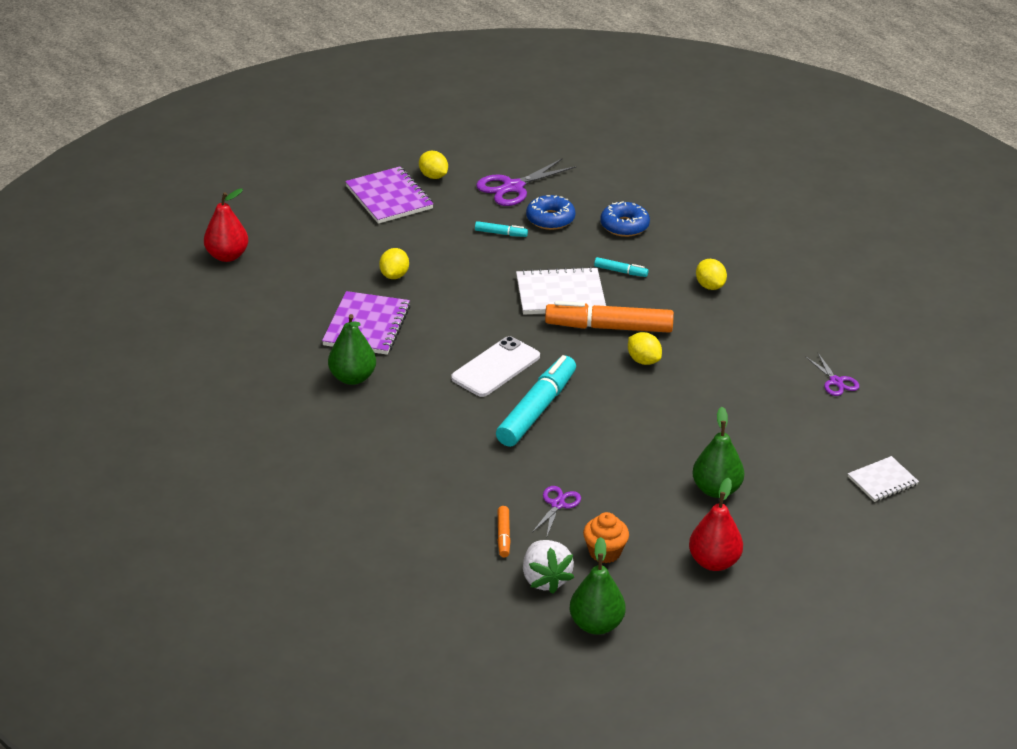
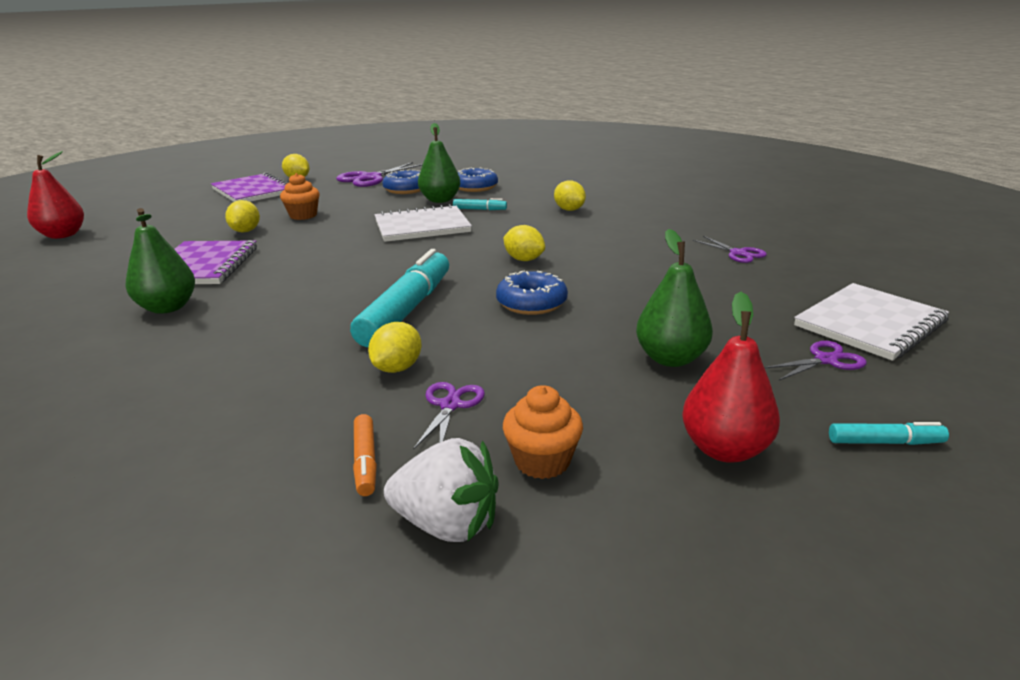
camera: 10 degrees left, 10 degrees down
(446, 255) = (303, 215): none -> orange cupcake
(496, 367) = (353, 281): white phone -> none
(501, 233) = (359, 200): turquoise marker -> turquoise marker (885, 442)
(526, 468) = (397, 368): none -> yellow lemon
(545, 579) = (447, 524): white strawberry -> white strawberry turned 45 degrees counterclockwise
(596, 624) = (568, 602): green pear -> green pear (440, 200)
(609, 327) = (478, 242): orange marker -> none
(635, 417) = (531, 303): none -> blue donut
(823, 508) = (825, 360): none -> purple scissors
(882, 481) = (869, 324): white notebook -> white notebook, size x1.69

